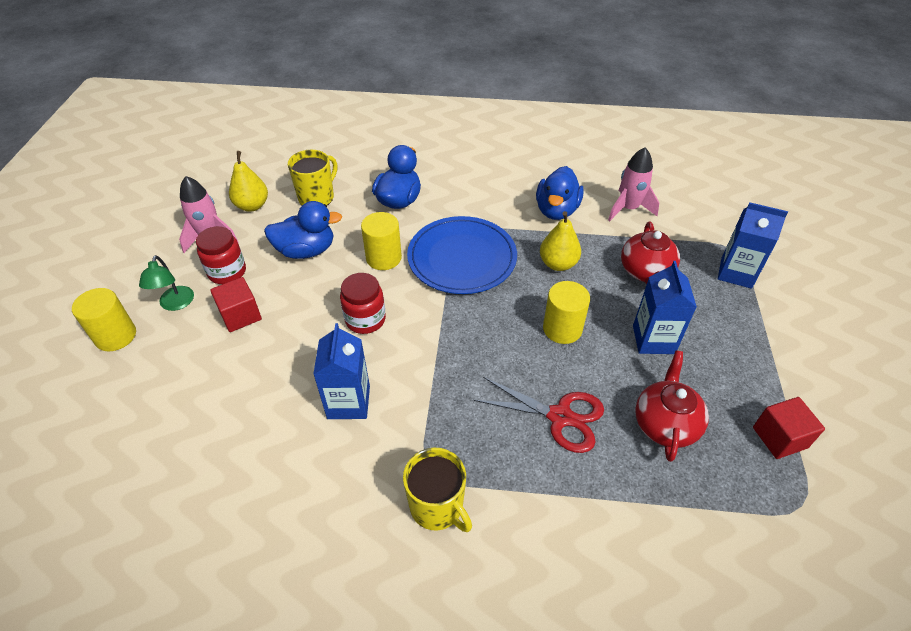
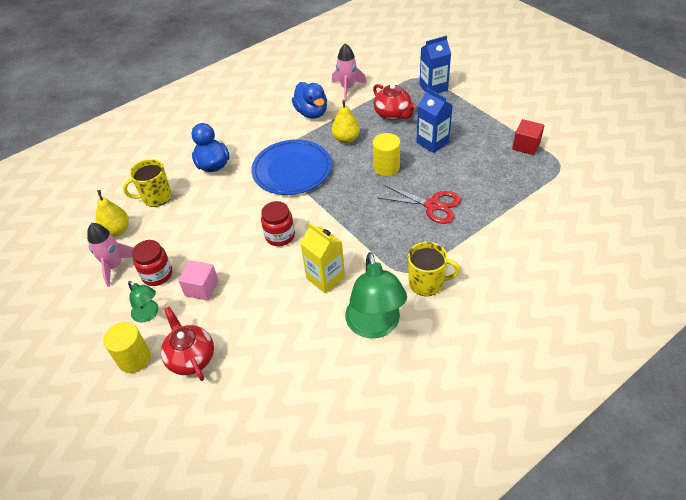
camera: 40 degrees left, 0 degrees up
(240, 315) = (202, 288): red cube -> pink cube
(306, 251) = (193, 229): blue duck -> none
(317, 197) = (156, 197): yellow mug -> yellow mug turned 105 degrees counterclockwise
(325, 504) = (375, 326): none -> green lamp
(348, 402) = (325, 278): blue carton -> yellow carton
(383, 258) = (247, 200): yellow cylinder -> none
(560, 417) = (432, 205): red scissors -> red scissors turned 45 degrees clockwise
(665, 424) = (478, 174): red teapot -> red teapot (191, 358)

